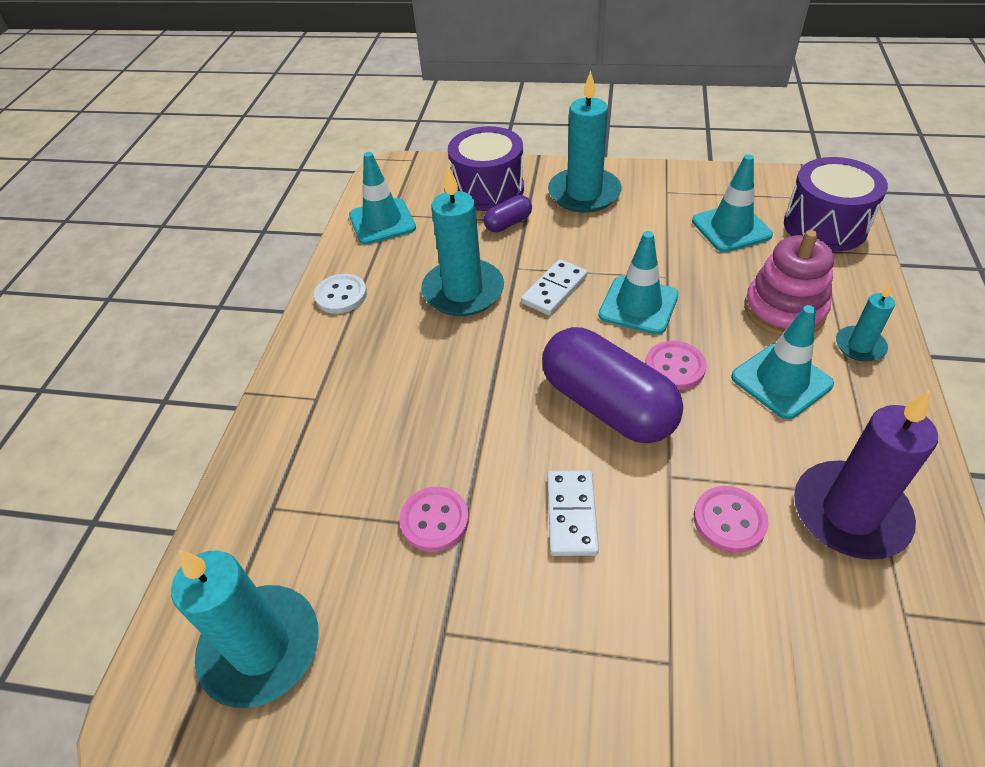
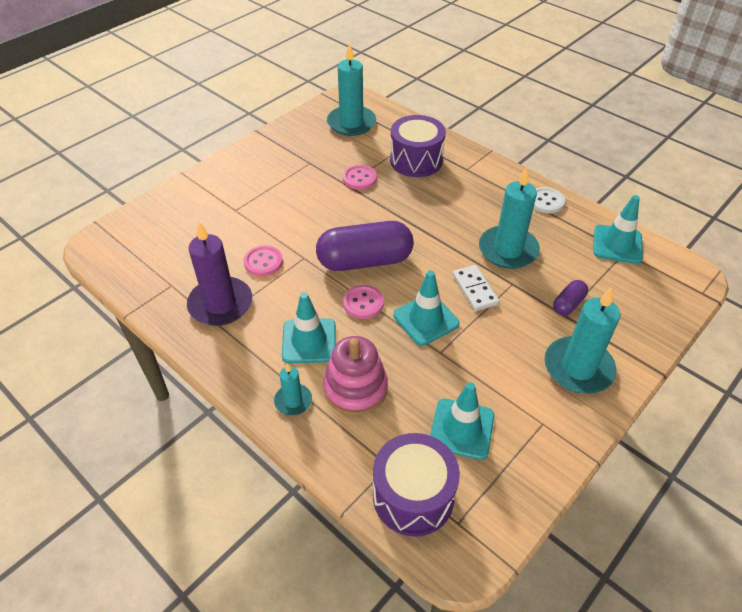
camera: 120 degrees right, 0 degrees up
(488, 189) = (624, 315): purple drum -> purple drum (416, 160)
(508, 223) = (568, 304): purple capsule -> purple capsule turned 45 degrees clockwise
(571, 514) = (320, 217): white domino -> none

